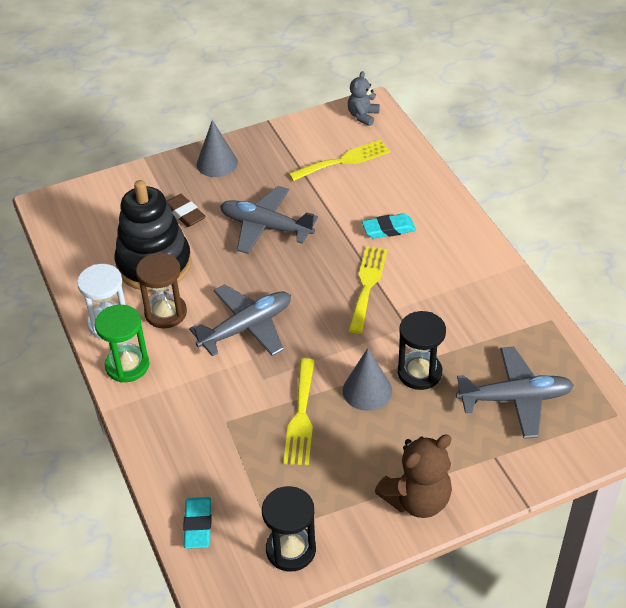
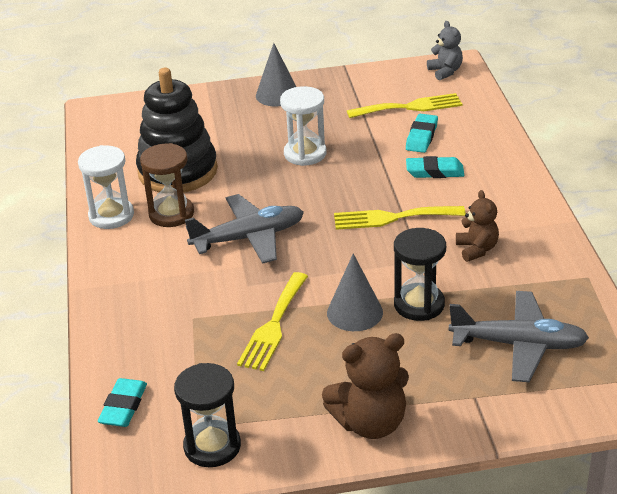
camera: 15 degrees right, 10 degrees down
(127, 365) = (113, 254): green hourglass -> none
(184, 213) = (226, 133): brown eraser -> none
(266, 227) = (305, 154): grey plane -> white hourglass
(363, 116) = (445, 71): grey teddy bear -> grey teddy bear turned 120 degrees clockwise
(365, 192) = (422, 137): none -> turquoise eraser
(367, 285) = (392, 218): yellow fork -> yellow fork turned 120 degrees counterclockwise
(450, 307) = (477, 249): none -> brown teddy bear

